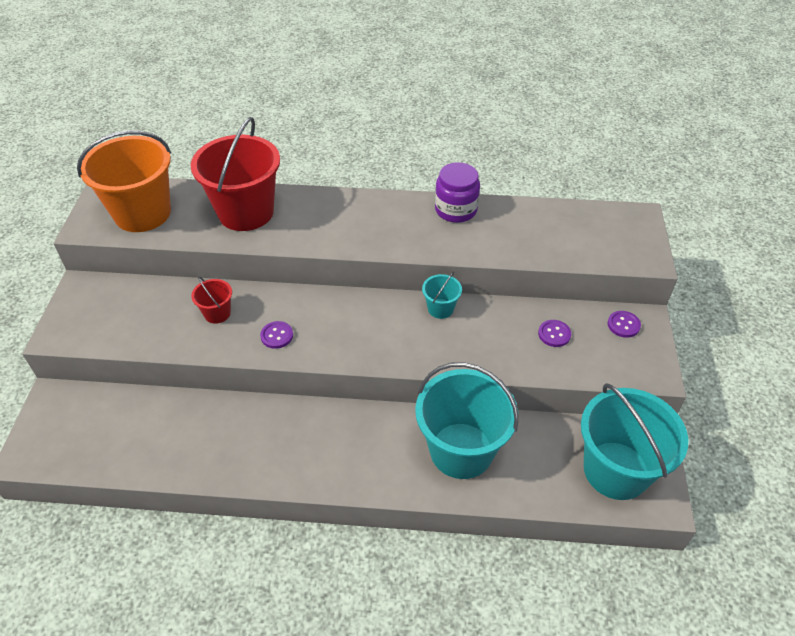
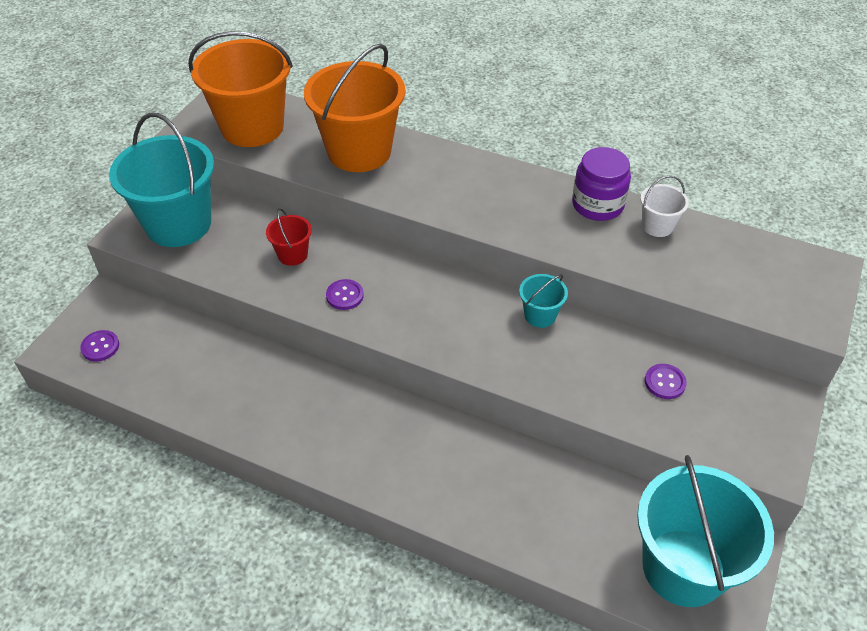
camera: 20 degrees right, 0 degrees up
(246, 212) = (359, 151): red bucket -> orange bucket
(461, 450) = (505, 485): turquoise bucket -> turquoise bucket (178, 224)
(507, 215) = (657, 226): none -> white bucket
(623, 325) = (758, 396): purple button -> purple button (100, 347)

